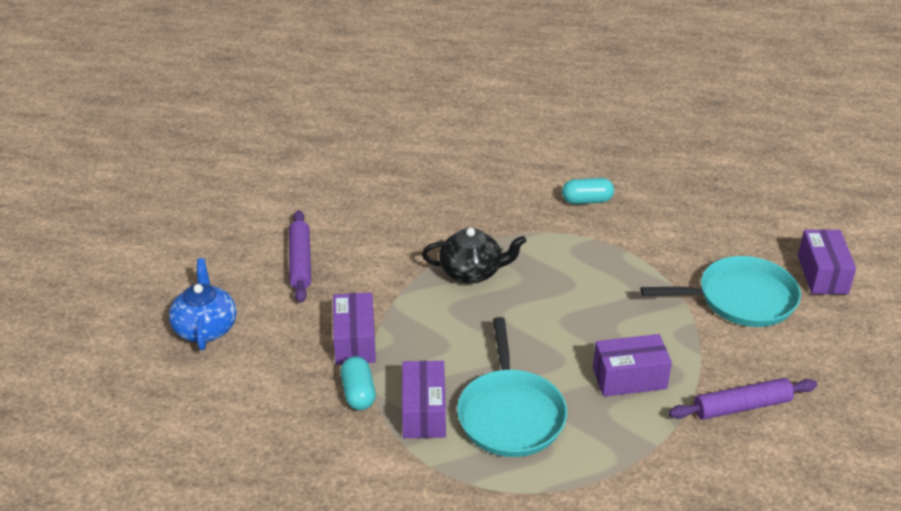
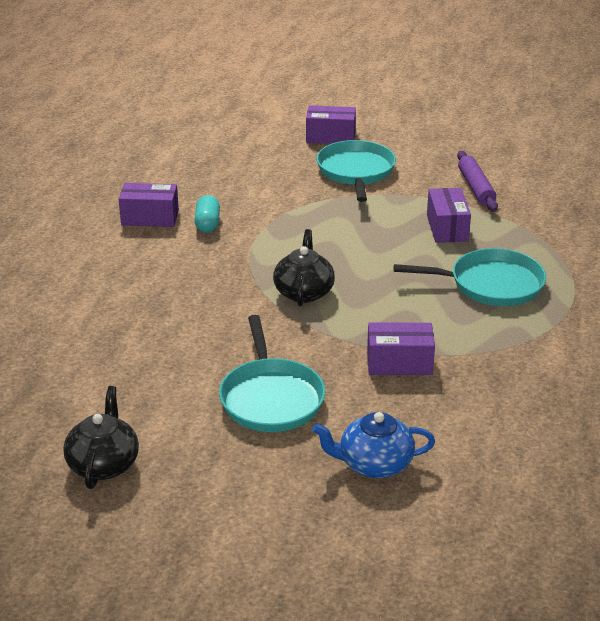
camera: 85 degrees left, 5 degrees down
(221, 185) = (104, 464): none -> black teapot
(300, 262) = (271, 398): purple rolling pin -> turquoise pan
(358, 393) = (470, 362): turquoise capsule -> none
(423, 412) = (492, 327): purple box -> purple box (150, 218)

